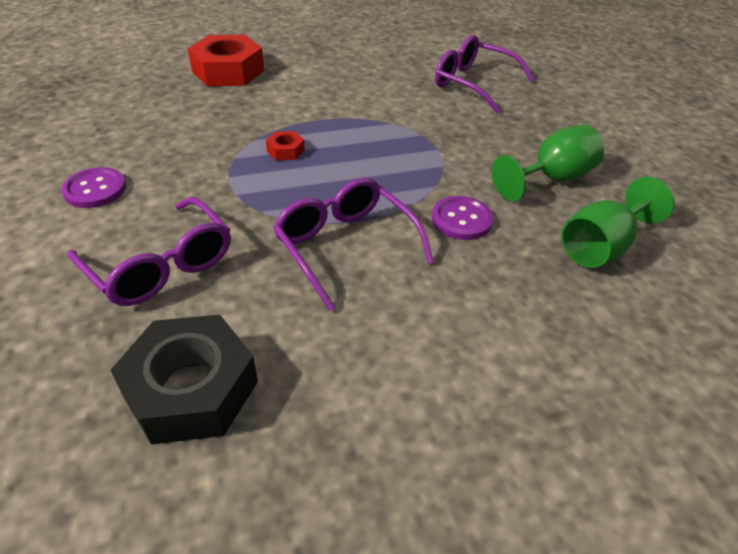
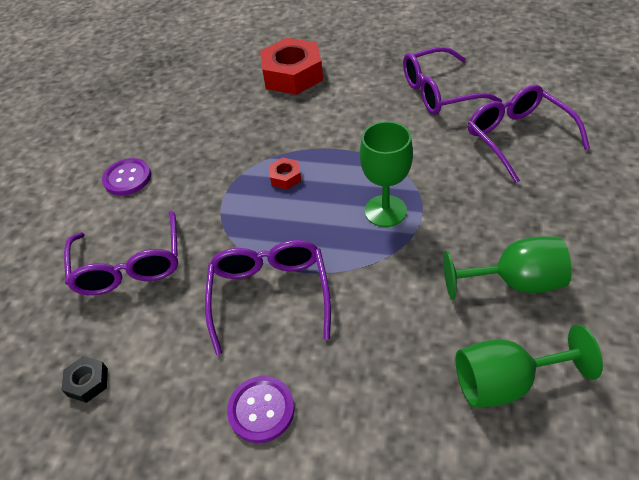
camera: 35 degrees right, 5 degrees up
(191, 389) = (88, 382): black nut -> black nut, size x0.44
(383, 64) = (439, 92): none -> purple glasses
(405, 155) = (385, 211): none -> green goblet
(461, 220) = (388, 301): purple button -> purple button (261, 410)

